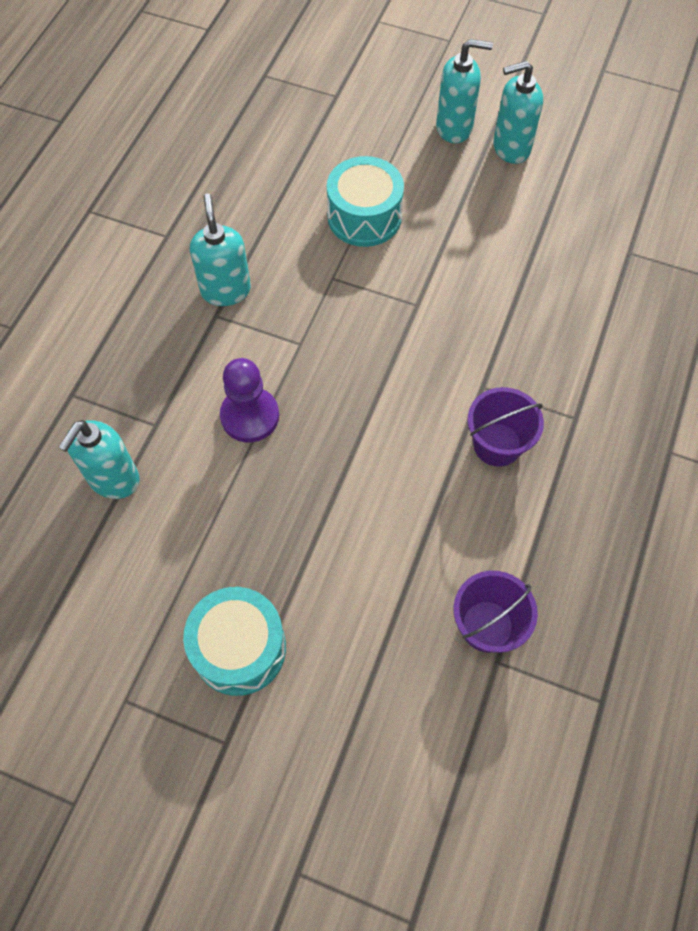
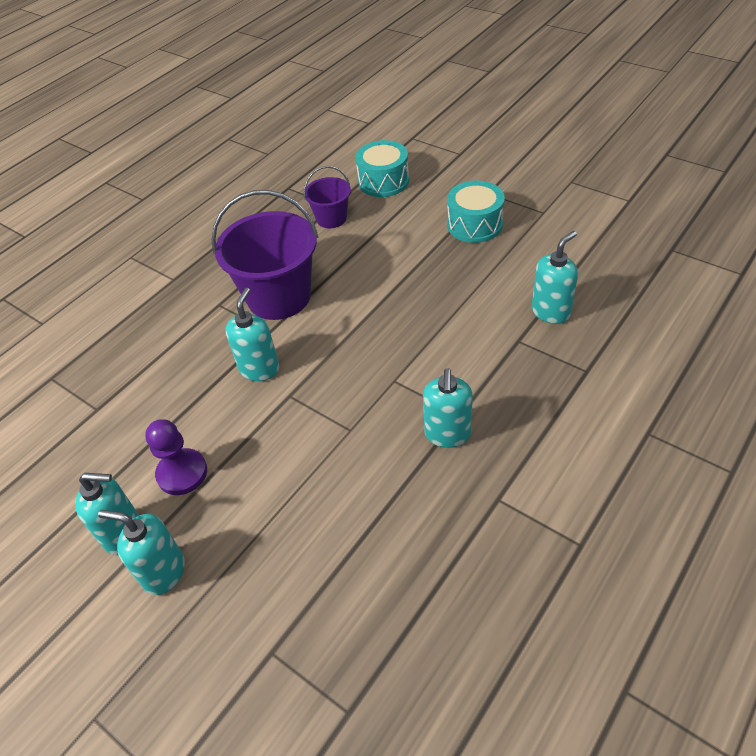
camera: 160 degrees left, 15 degrees down
(250, 416) = (445, 336): purple pawn -> purple pawn (182, 473)
(364, 217) = (300, 483): turquoise drum -> turquoise drum (383, 181)
(468, 331) = (259, 369): none -> turquoise soap dispenser
(497, 444) = (279, 297): purple bucket -> purple bucket, size x1.89

